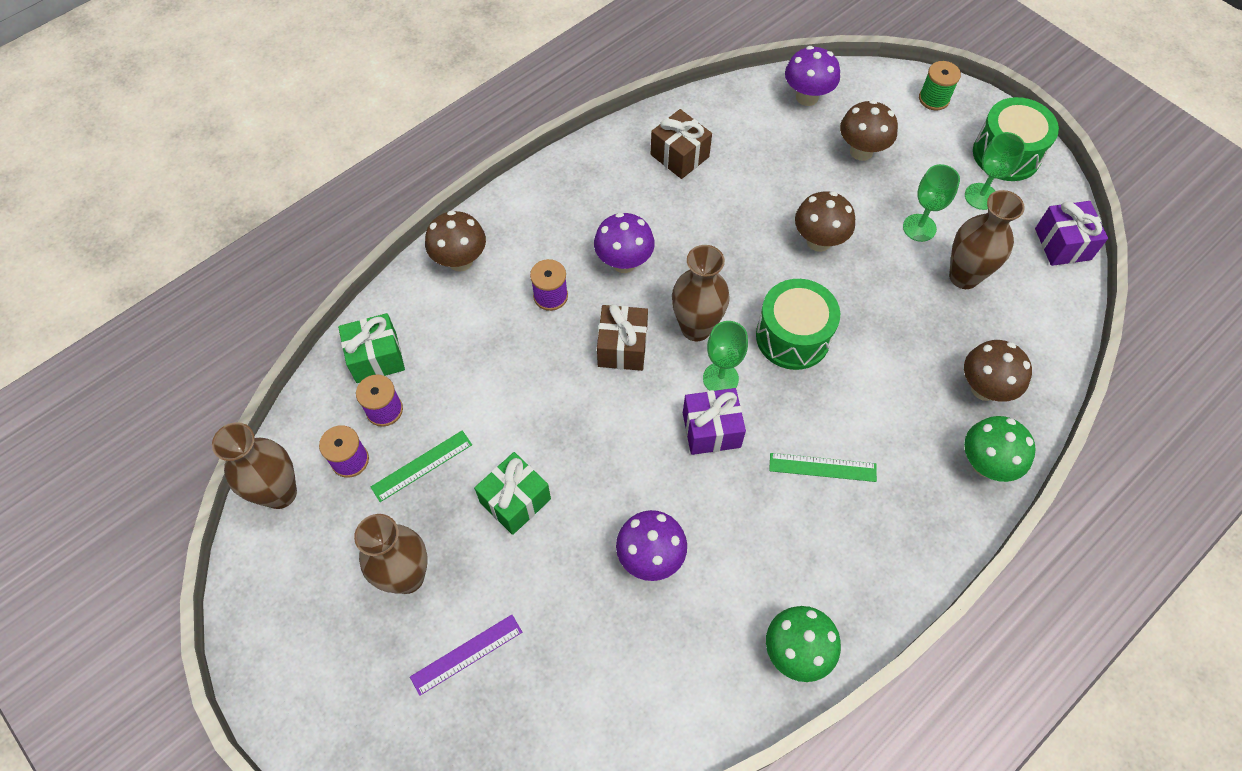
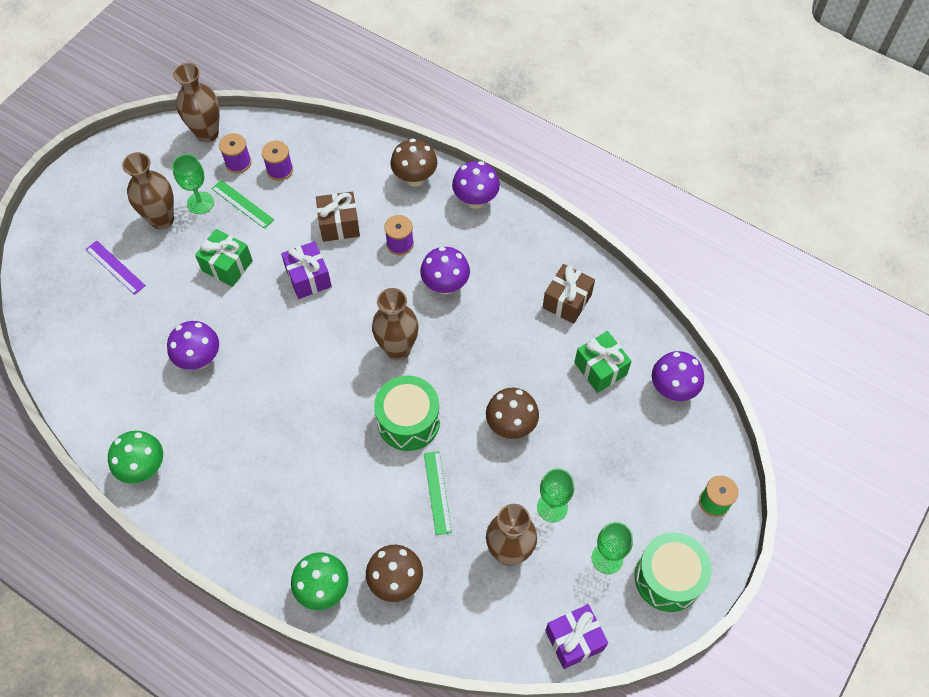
camera: 75 degrees right, 0 degrees up
(376, 358) = (319, 153): green gift -> green gift (600, 369)
(516, 207) = (475, 200): none -> purple mushroom
(622, 347) = (367, 302): brown gift -> brown gift (339, 225)
(711, 430) = (310, 378): purple gift -> purple gift (308, 278)
(720, 378) = (356, 375): green goblet -> green goblet (200, 203)
(822, 467) = (294, 463): green ruler -> green ruler (437, 492)
(861, 151) = (624, 445): brown mushroom -> none

